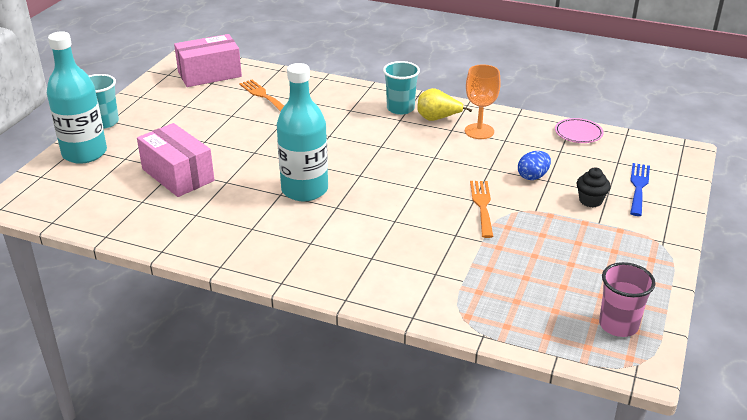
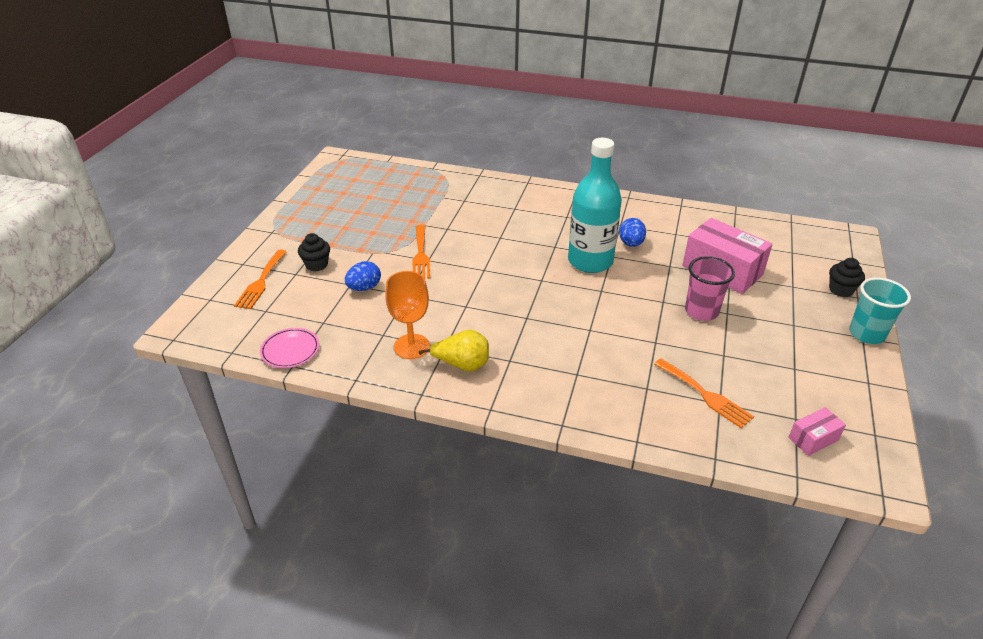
camera: 175 degrees right, 5 degrees up
(84, 153) = (841, 290): turquoise bottle -> black cupcake
(209, 74) = (813, 439): pink box -> pink box, size x0.49
(252, 206) = (631, 243): none -> blue egg
(400, 108) = (511, 380): turquoise cup -> none
(618, 325) = (340, 177): pink cup -> pink cup (701, 311)
(638, 187) = (261, 282): blue fork -> orange fork

